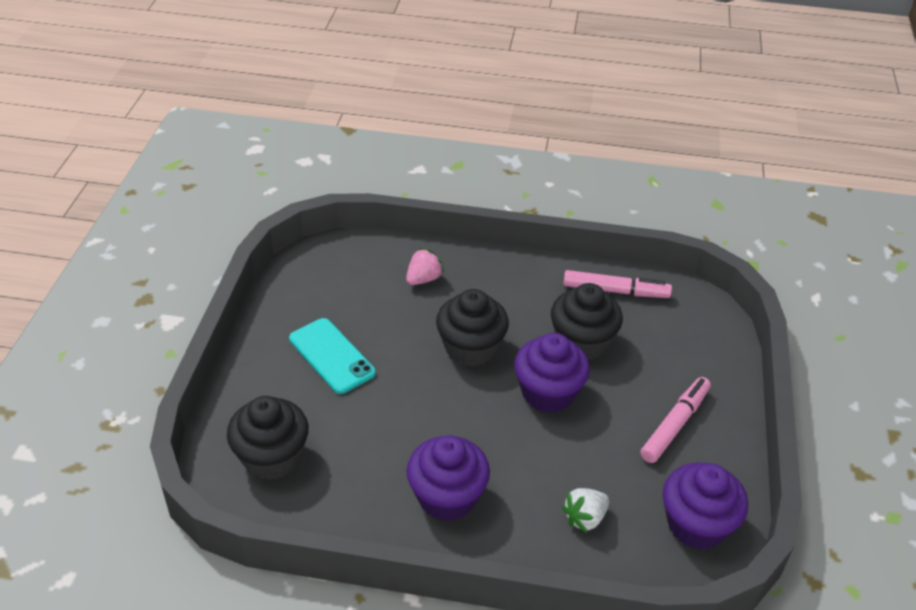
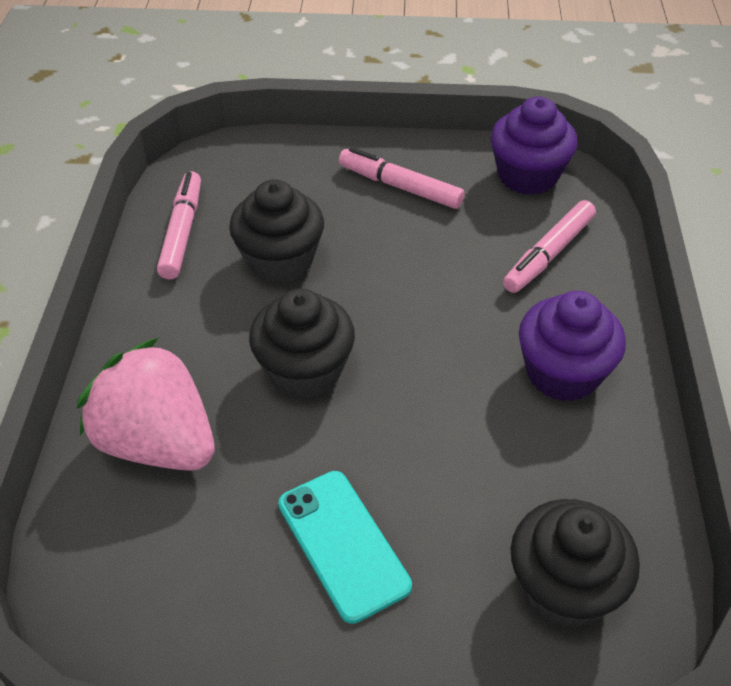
camera: 95 degrees left, 5 degrees up
(331, 356) = (343, 544): turquoise phone -> turquoise phone turned 75 degrees counterclockwise
(423, 279) = (158, 442): pink strawberry -> pink strawberry, size x2.09
(548, 393) = (373, 289): purple cupcake -> none
(585, 518) = (549, 254): white strawberry -> pink marker

